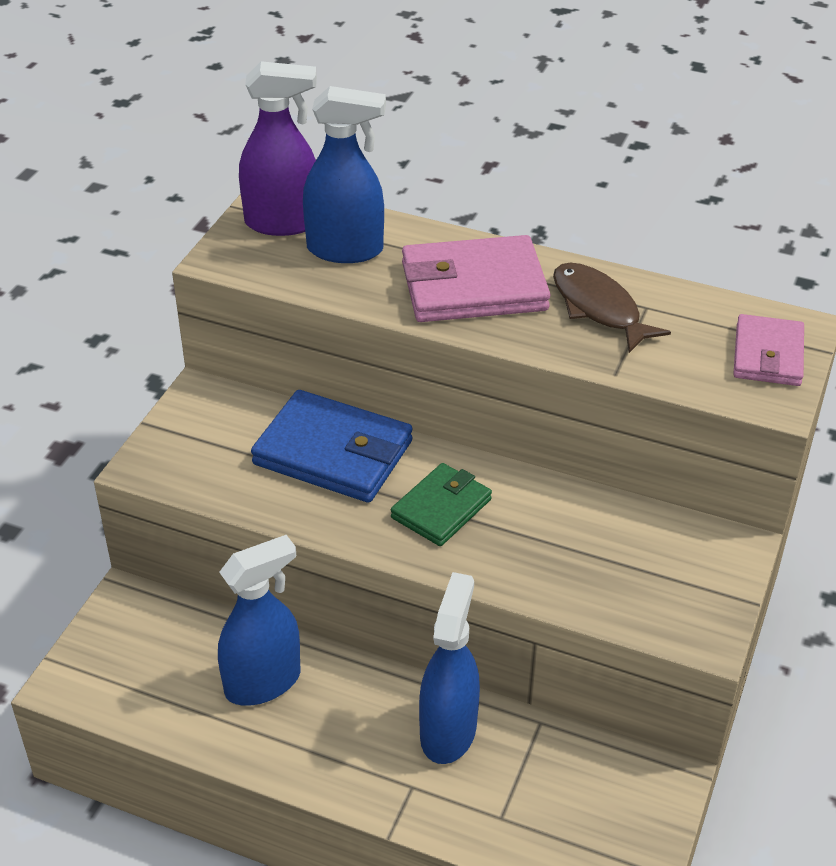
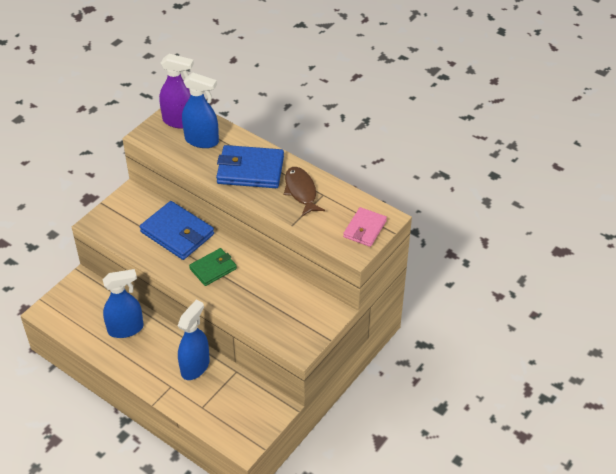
camera: 15 degrees right, 5 degrees up
(473, 287) = (250, 170): pink wallet -> blue wallet

